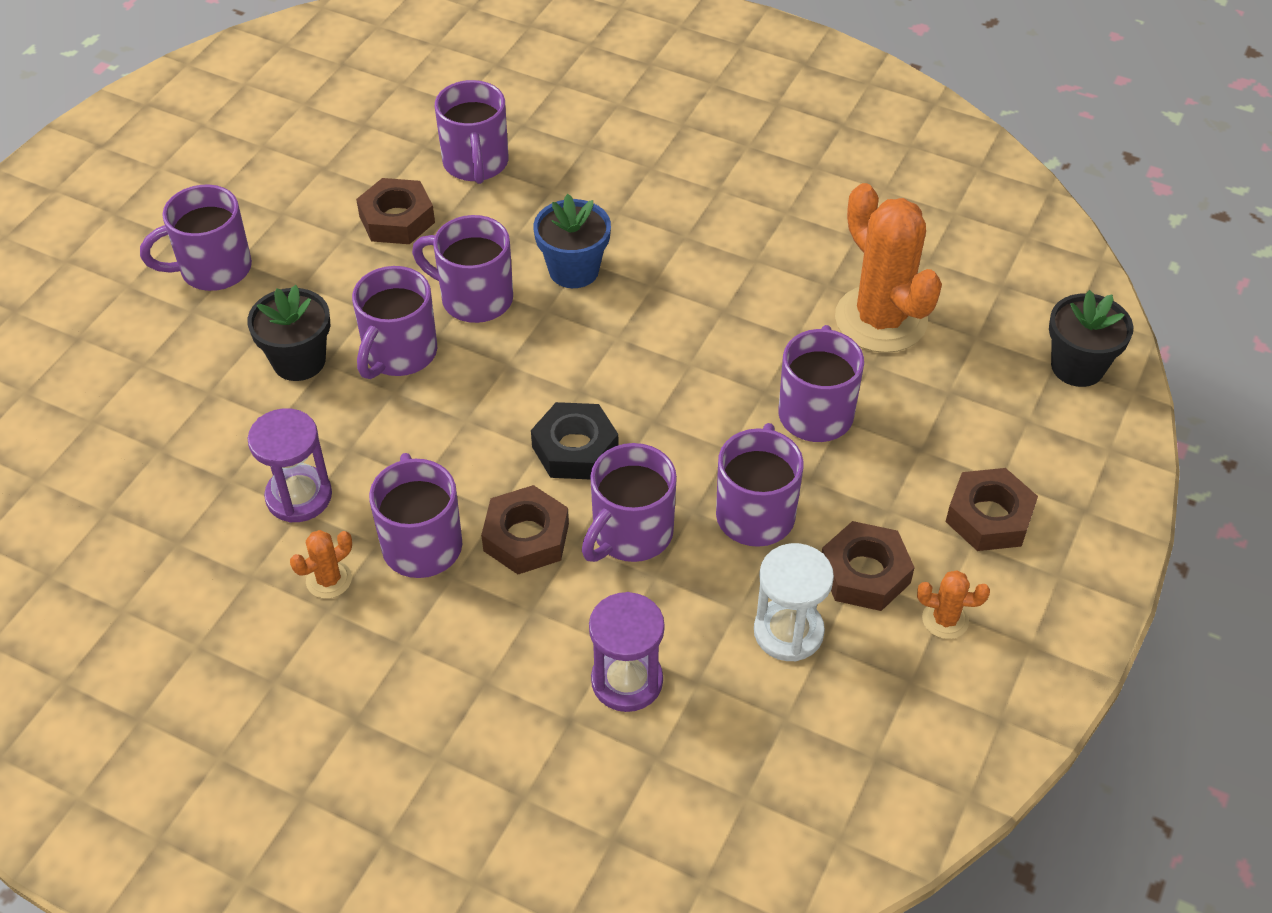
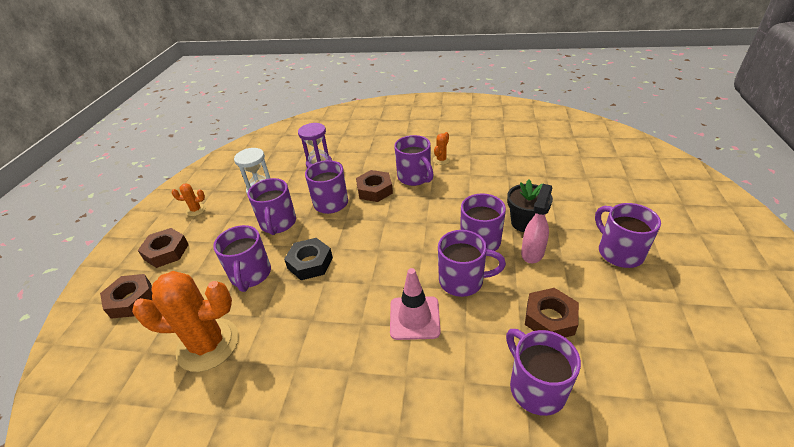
camera: 165 degrees right, 10 degrees down
(213, 269) = (619, 252): purple mug -> purple mug turned 75 degrees counterclockwise
(299, 496) = (475, 177): purple hourglass -> none
(336, 308) = (532, 252): none -> pink spray bottle
(574, 270) = (414, 318): blue flower pot -> pink traffic cone
(575, 448) = (369, 225): black nut -> black nut (310, 263)
(864, 573) = (229, 216): brown nut -> brown nut (131, 300)
(881, 319) = (208, 345): orange cactus -> orange cactus turned 45 degrees counterclockwise
(1077, 367) = (83, 349): black flower pot -> none

